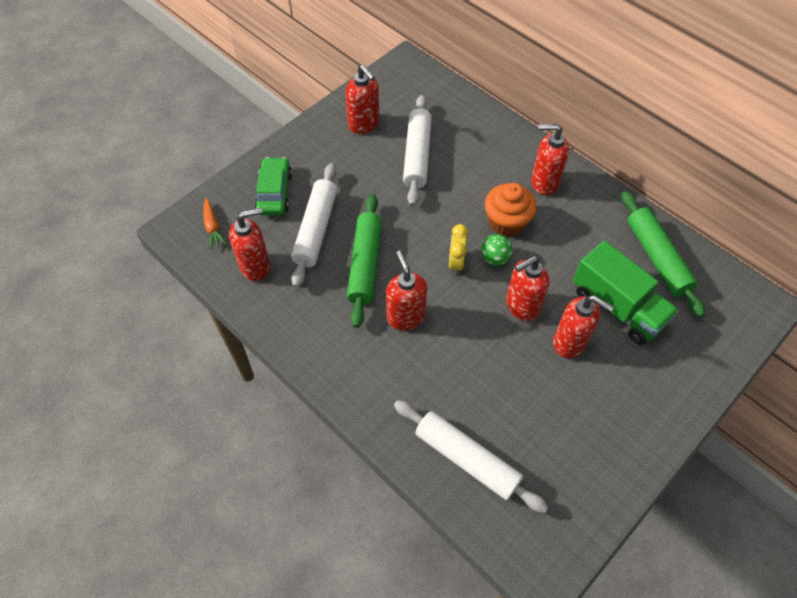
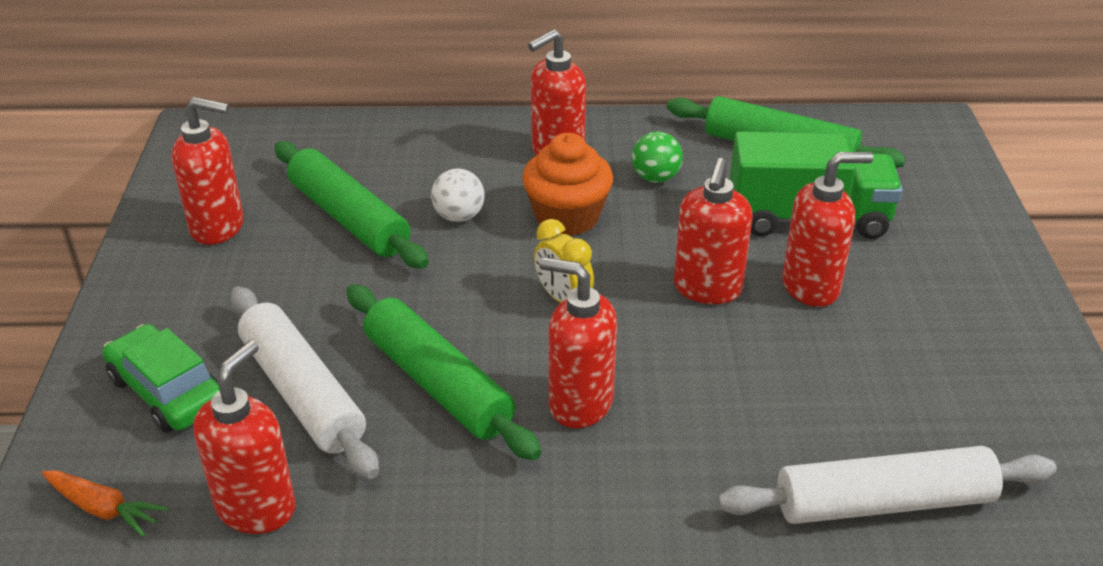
camera: 45 degrees left, 20 degrees down
(417, 155) = (349, 218): white rolling pin -> green rolling pin
(461, 187) = (459, 216): none -> white ball
(494, 258) = (605, 263): green ball -> green ball (655, 178)

